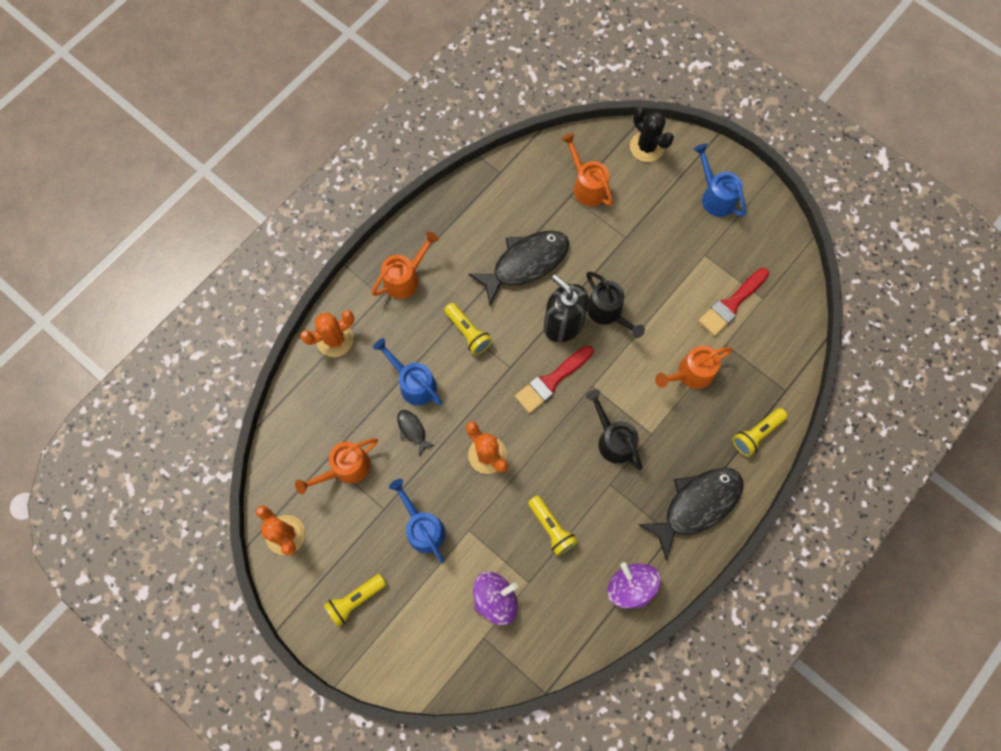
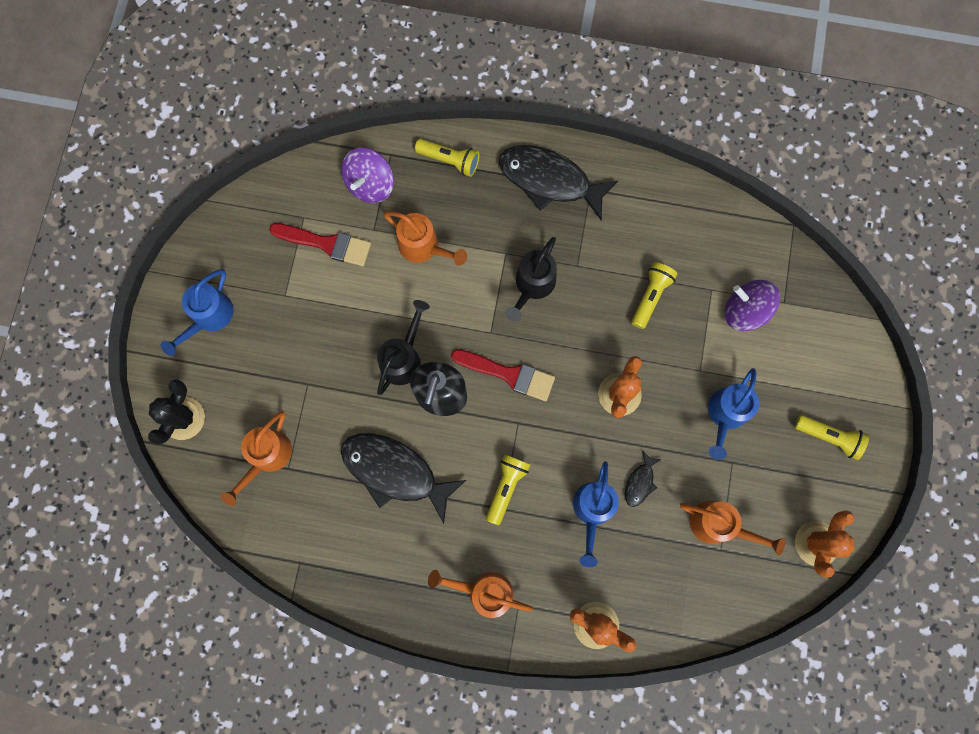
camera: 120 degrees left, 5 degrees up
(630, 586) = (658, 201): purple spinning top -> purple spinning top (370, 184)

